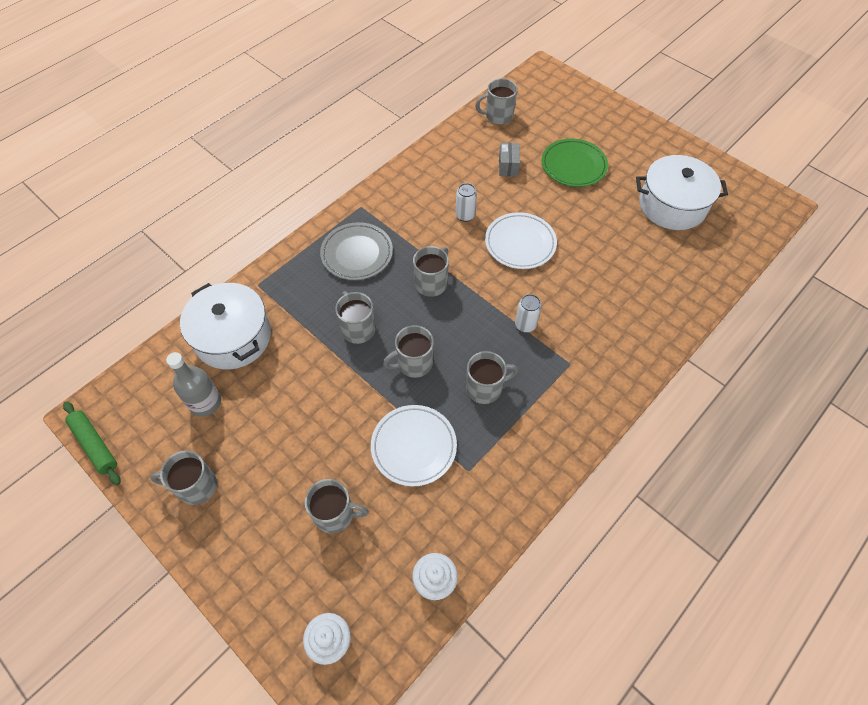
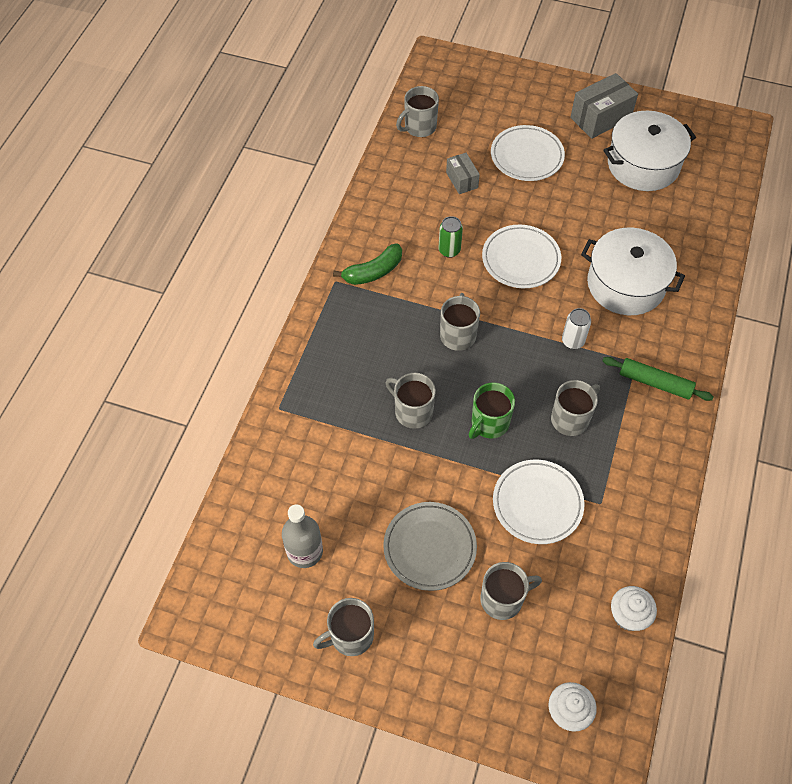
camera: 25 degrees left, 0 degrees up
(95, 445) = (217, 645): green rolling pin -> green rolling pin (655, 383)
(233, 337) = (289, 473): white pot -> white pot (626, 284)
(357, 254) = (363, 334): grey plate -> grey plate (429, 547)
(394, 210) = (373, 272): none -> green banana
(414, 363) = (489, 423): grey mug -> green mug
(465, 215) = (449, 250): white can -> green can
(573, 166) = (527, 156): green plate -> white plate
(655, 157) = (600, 118): none -> grey box

